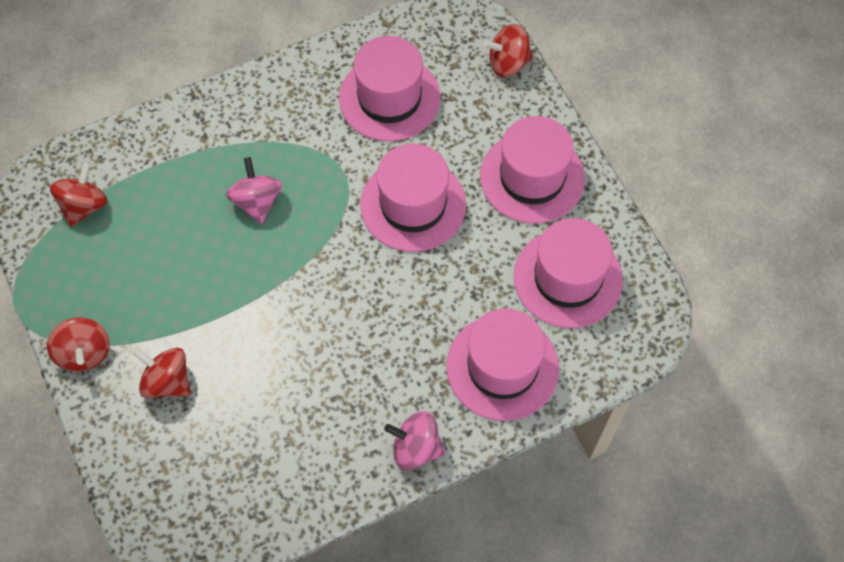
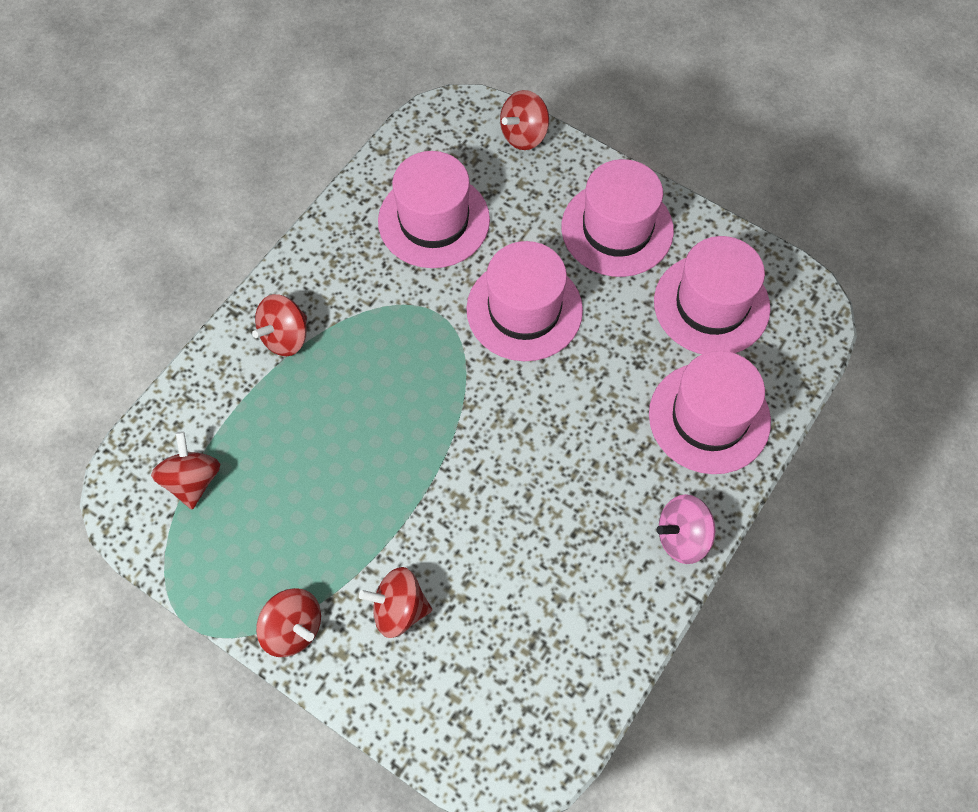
camera: 30 degrees left, 0 degrees up
(218, 133) = (285, 337): none -> red spinning top
(257, 201) = (370, 384): pink spinning top -> none

